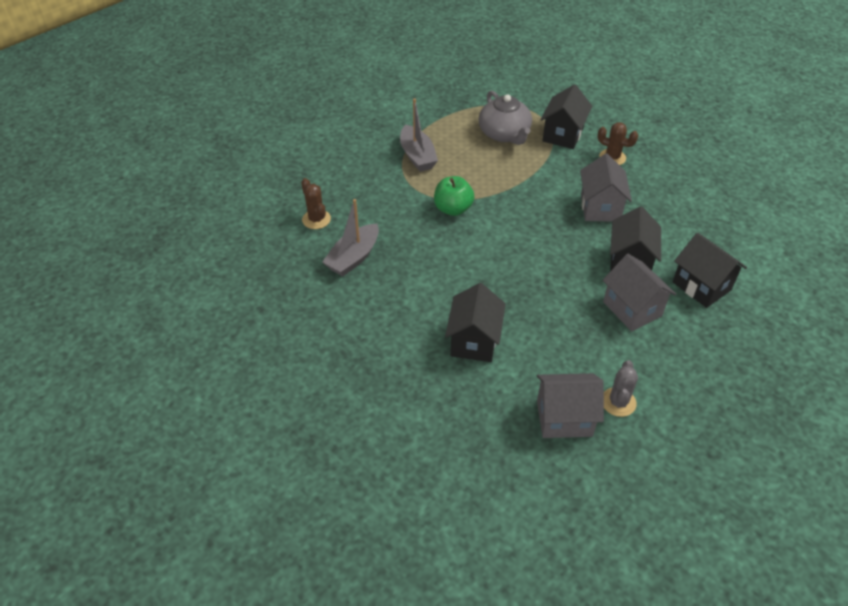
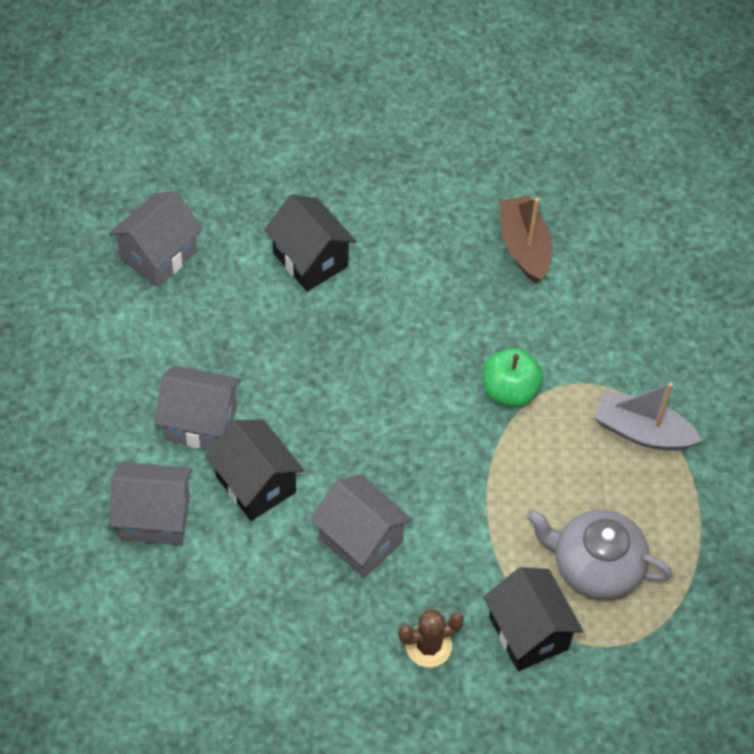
camera: 130 degrees right, 10 degrees up
(316, 219) = (619, 255): brown cactus -> none
(353, 257) = (524, 247): grey boat -> brown boat
(618, 402) = (126, 309): grey cactus -> none
(701, 286) = (154, 518): black house -> grey house

